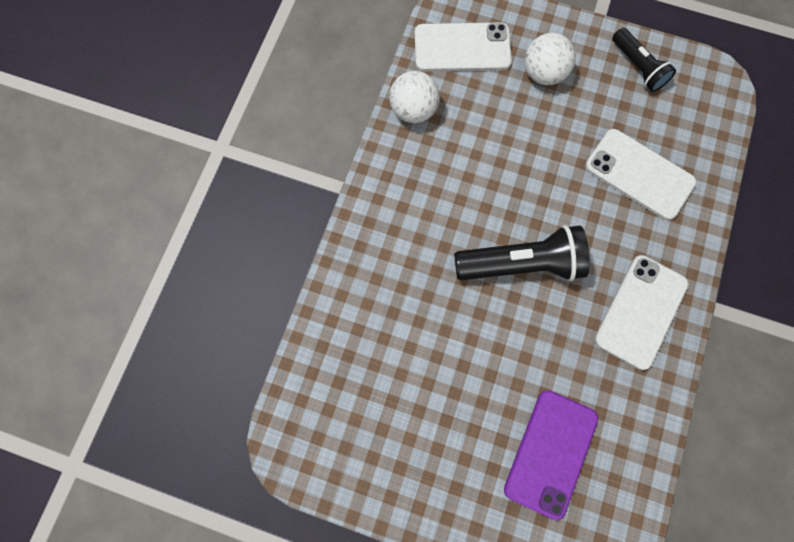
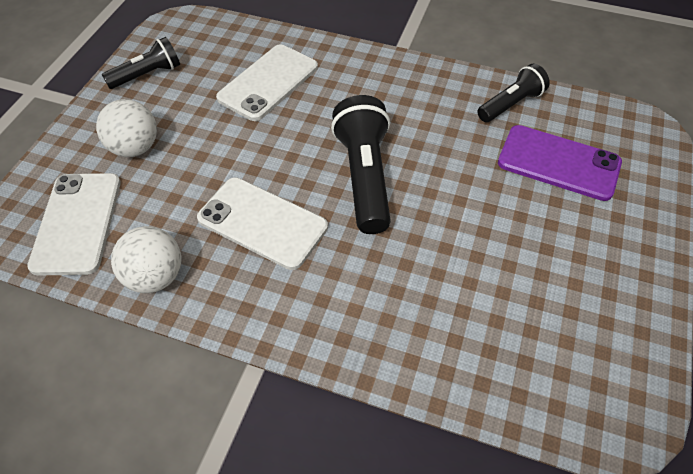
camera: 90 degrees left, 20 degrees down
(632, 417) = (510, 104): none -> black flashlight
(641, 311) = (410, 92): white phone -> white phone (262, 223)

